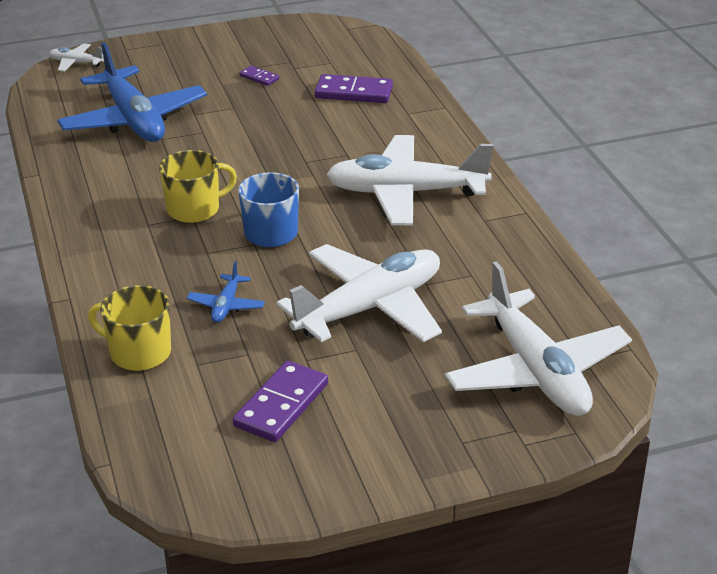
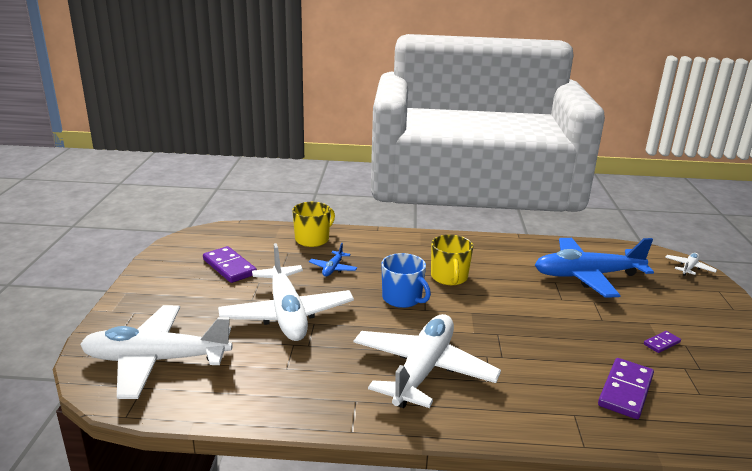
camera: 110 degrees right, 10 degrees down
(226, 305) = (333, 268): blue plane -> blue plane turned 105 degrees counterclockwise

